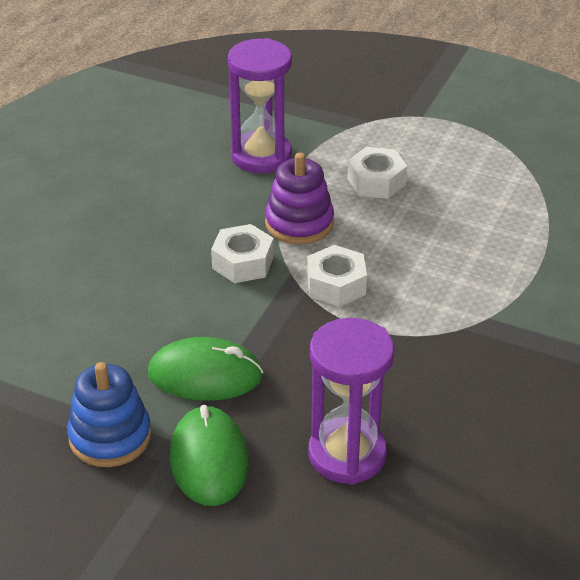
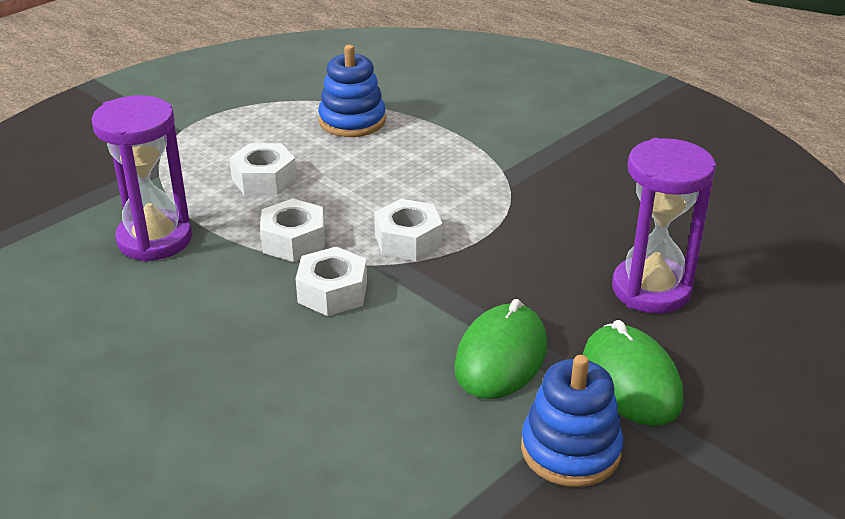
camera: 70 degrees left, 5 degrees down
(209, 460) = (631, 380): green mouse -> green mouse turned 60 degrees clockwise
(299, 223) = (294, 241): purple stacking toy -> white nut
(508, 202) = (352, 121): none -> blue stacking toy

